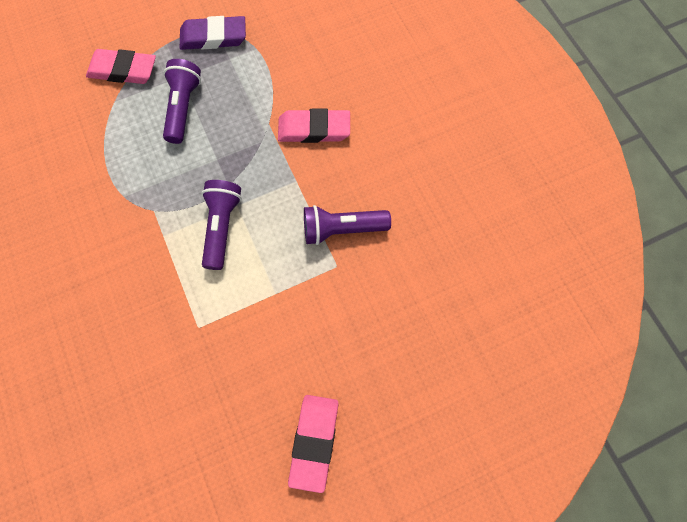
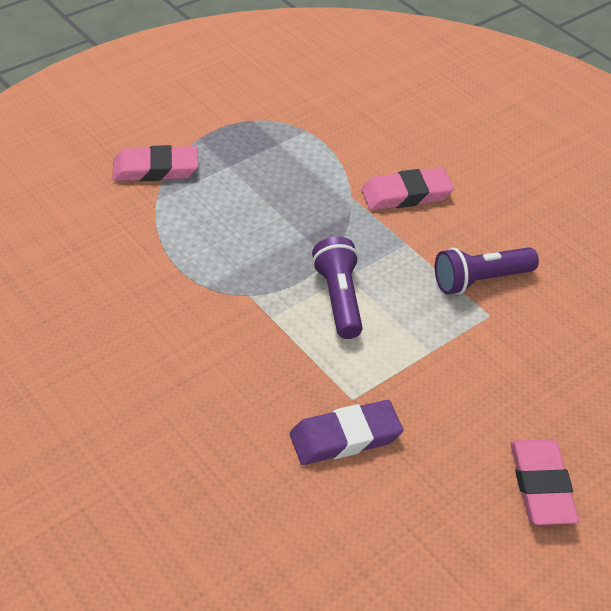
camera: 15 degrees left, 25 degrees down
(183, 108) = (244, 195): purple flashlight -> none
(213, 37) = (252, 126): purple eraser -> purple eraser (345, 437)

